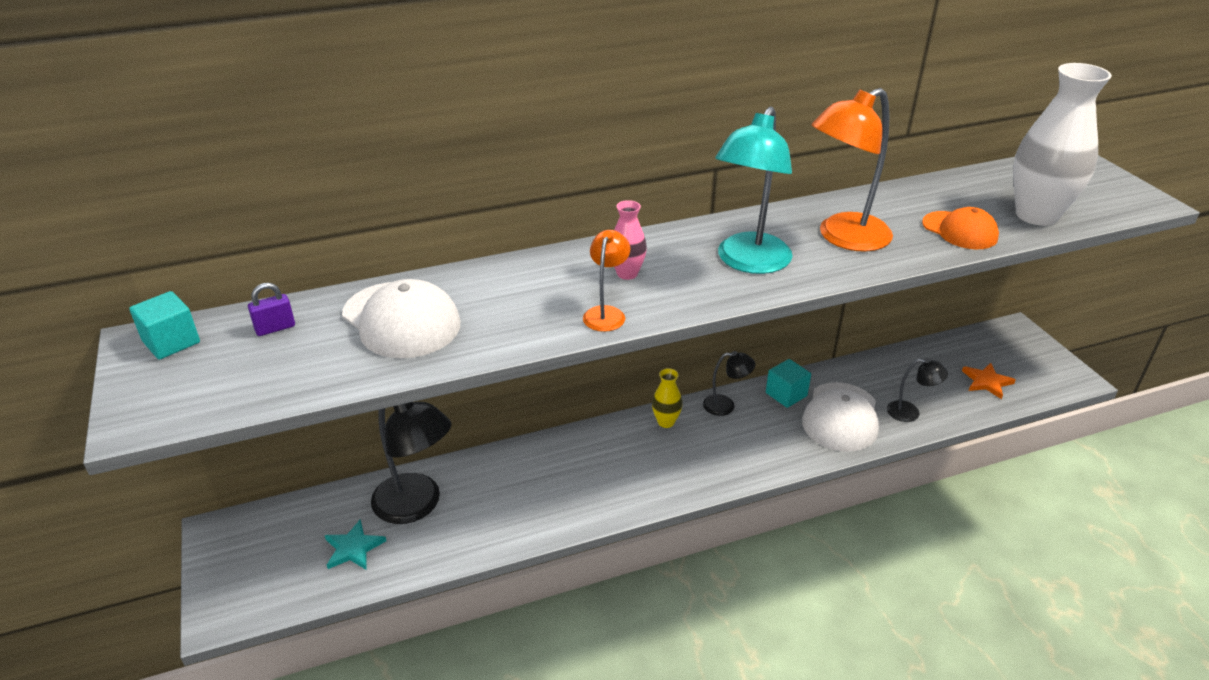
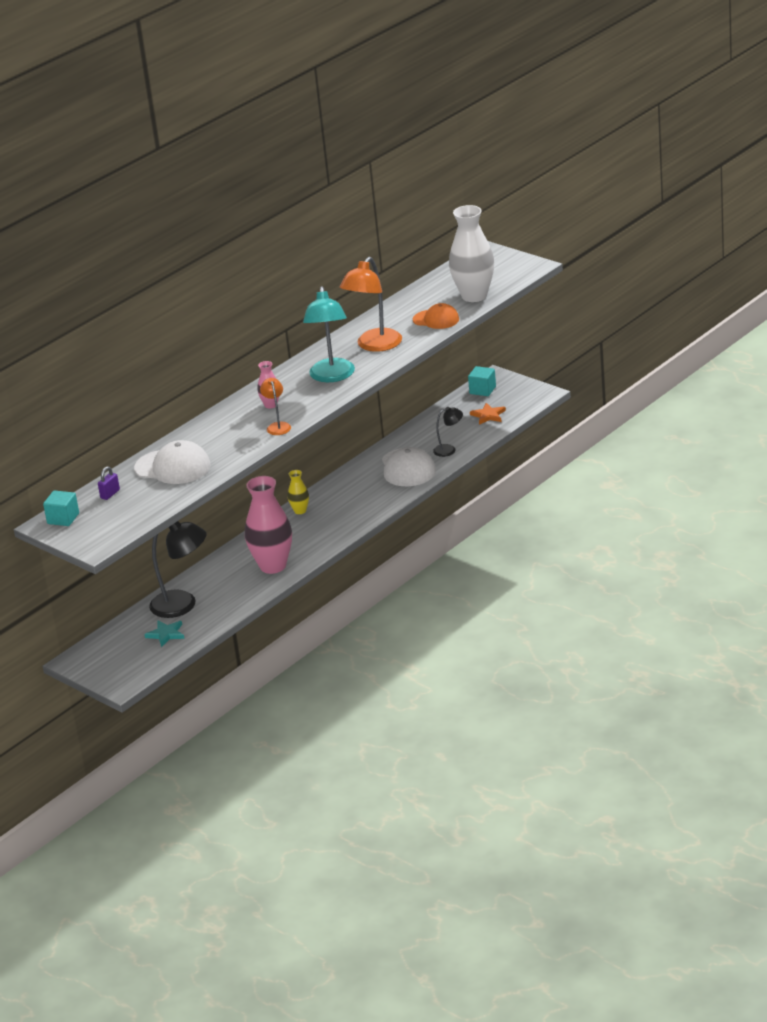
camera: 25 degrees left, 5 degrees down
(570, 497) = (273, 566): none -> pink vase
(726, 405) = (331, 488): black lamp -> none
(786, 394) = (366, 468): turquoise cube -> turquoise cube (482, 390)

